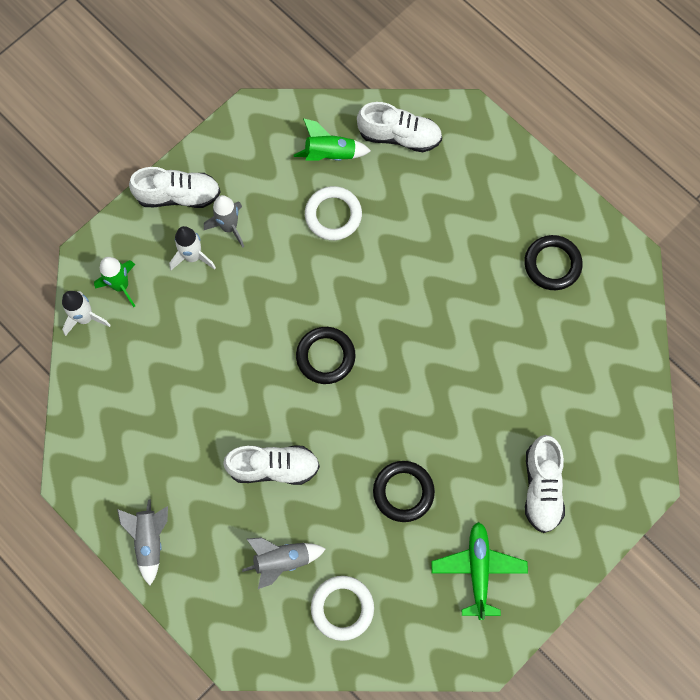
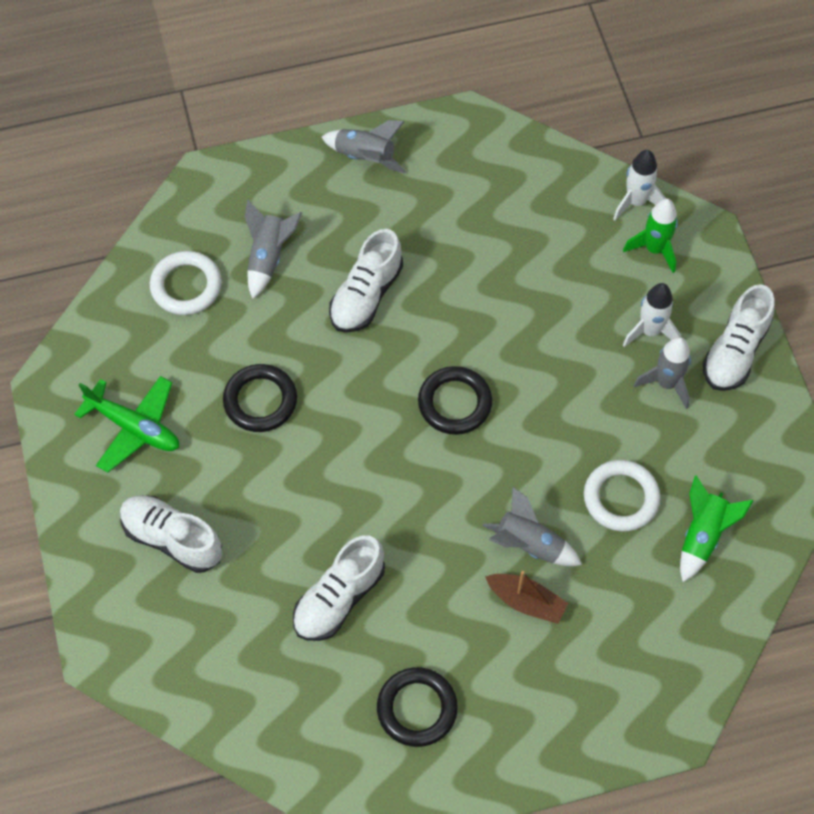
camera: 120 degrees right, 10 degrees down
(399, 136) = (686, 628): white shoe -> white shoe (339, 598)
(401, 254) = (529, 544): none -> grey rocket
(441, 236) = (526, 602): none -> brown boat

